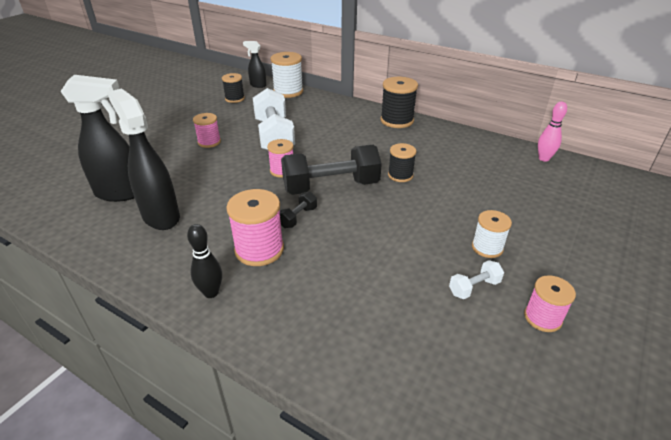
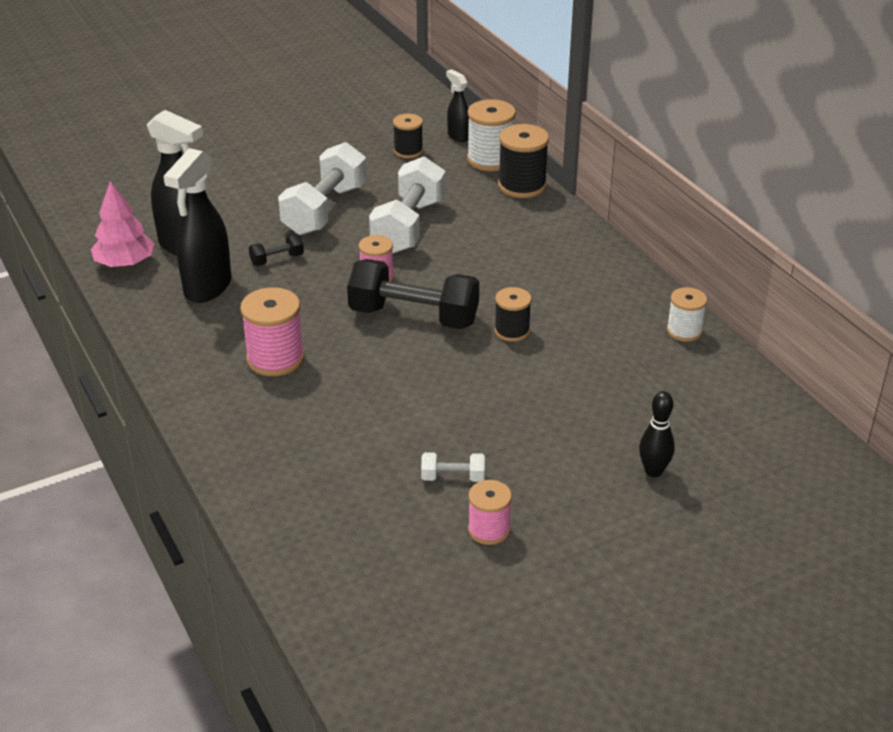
camera: 30 degrees right, 0 degrees up
(74, 220) = (125, 263): none -> pink tree
(161, 216) = (207, 288): black spray bottle -> black spray bottle turned 150 degrees counterclockwise
(209, 142) = (325, 210): pink spool -> white dumbbell
(211, 292) = (199, 382): black bowling pin -> black bowling pin (653, 471)
(298, 217) = (344, 339): black dumbbell -> black dumbbell (277, 259)
(397, 120) = (594, 253): black spool -> black spool (522, 186)
(487, 247) = (515, 447): white spool -> white spool (684, 331)
(544, 159) = (734, 375): pink bowling pin -> none

